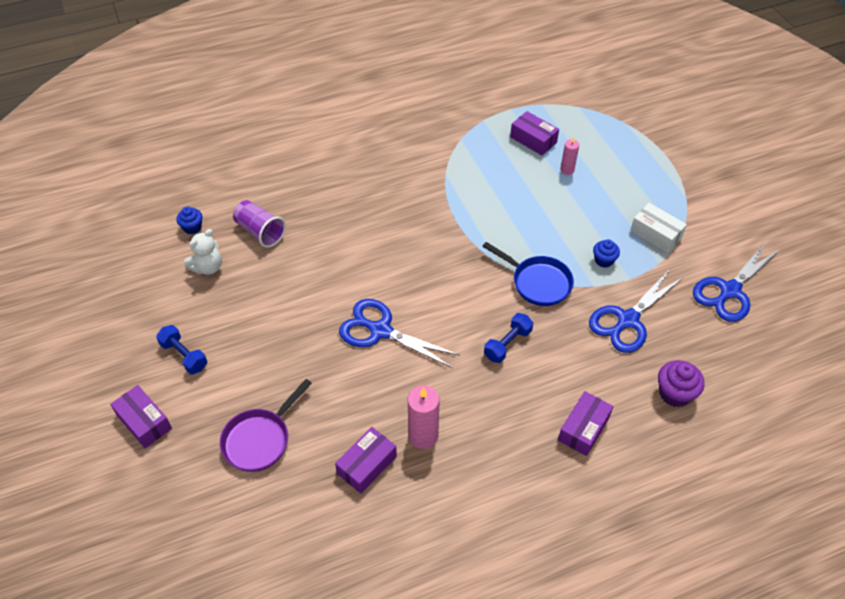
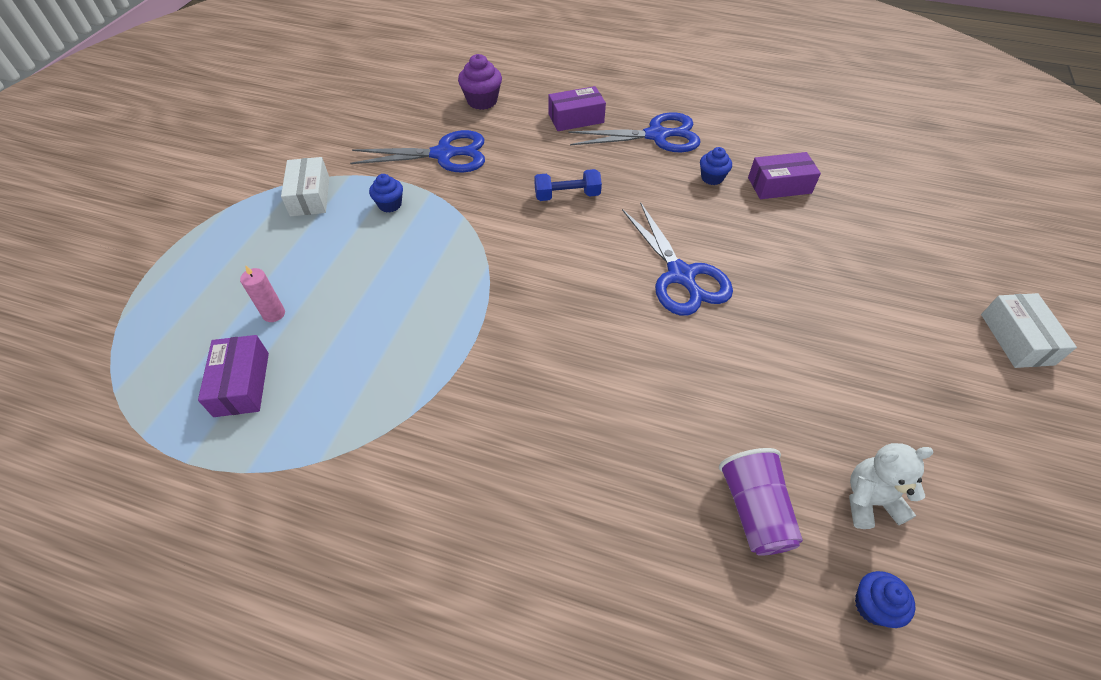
camera: 140 degrees left, 0 degrees up
(144, 422) = (1016, 339): purple box -> white box
(184, 355) = (945, 386): blue dumbbell -> none
(260, 440) = (877, 254): purple pan -> none
(423, 436) = (712, 178): pink candle -> blue cupcake
(538, 282) = (475, 224): blue pan -> none
(729, 291) = (335, 126): blue scissors -> blue scissors (657, 135)

